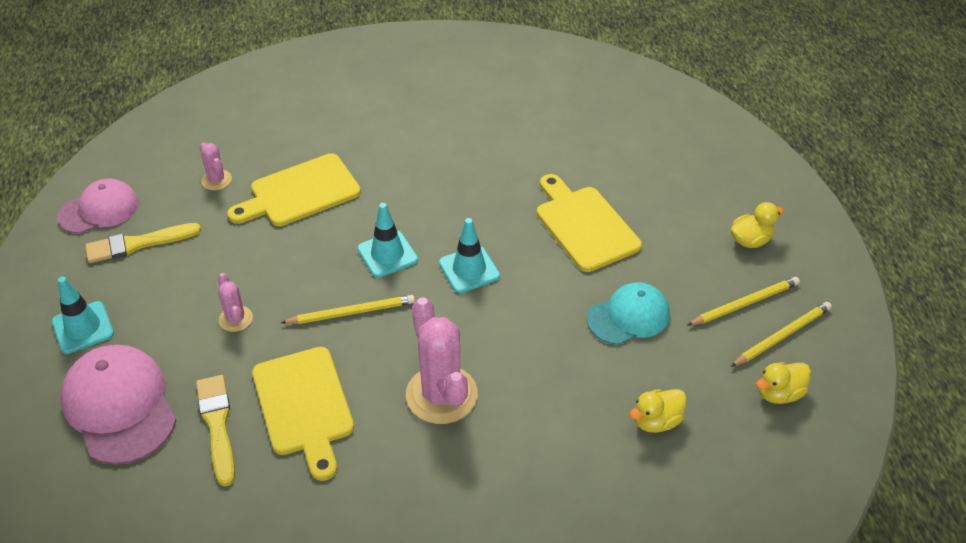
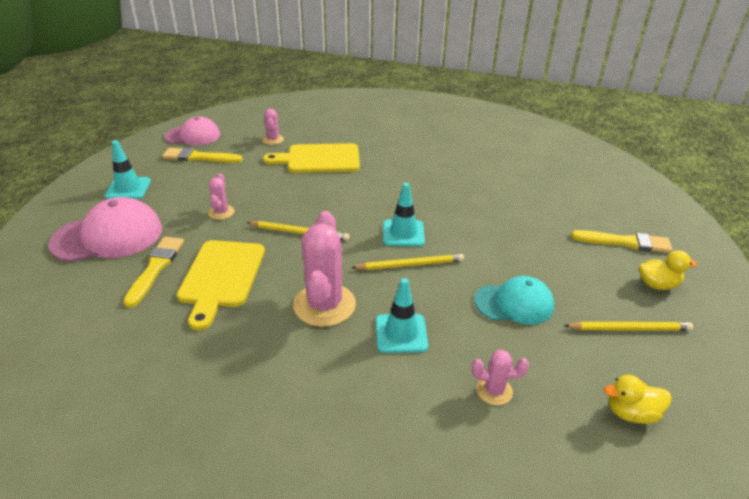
camera: 25 degrees right, 10 degrees down
(120, 406) = (108, 236): pink cap -> pink cap turned 75 degrees clockwise
(387, 254) = (350, 207): turquoise traffic cone -> turquoise traffic cone (401, 333)
(584, 225) = (512, 233): yellow cutting board -> none
(656, 421) = (494, 391): yellow duck -> pink cactus
(701, 196) = (625, 242): none -> yellow brush
(782, 336) = (655, 366): yellow pencil -> yellow pencil (410, 265)

